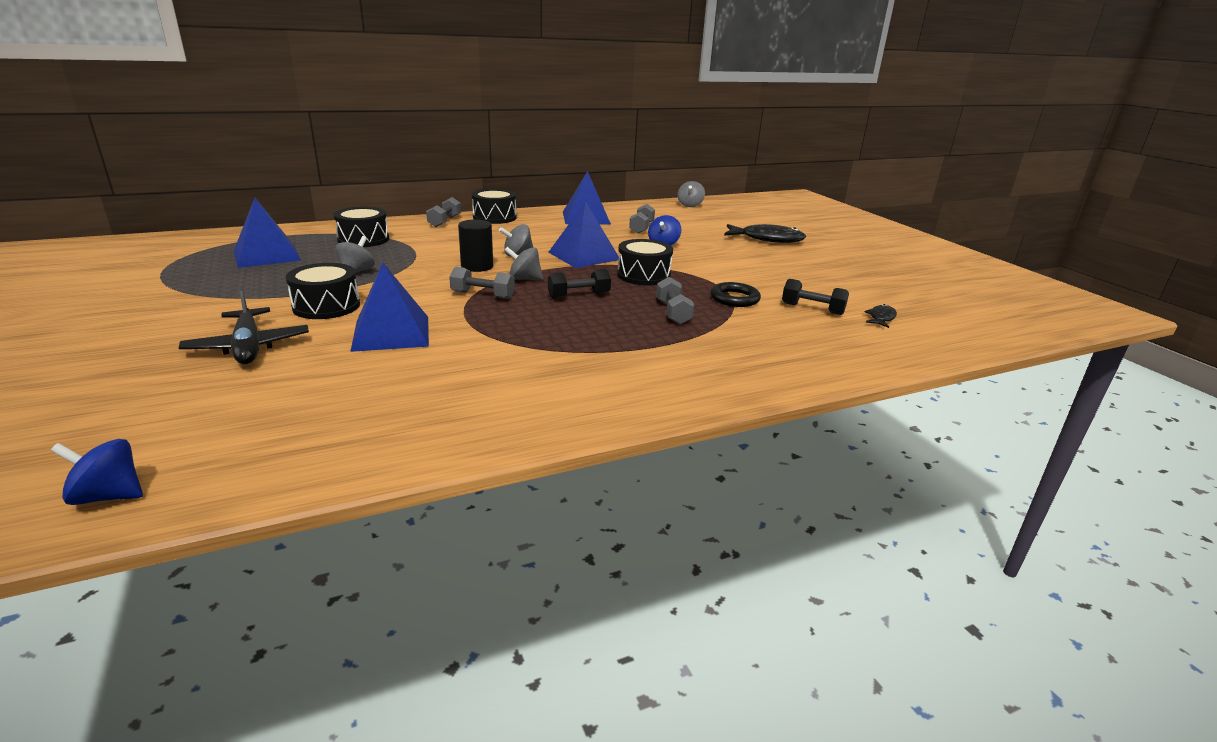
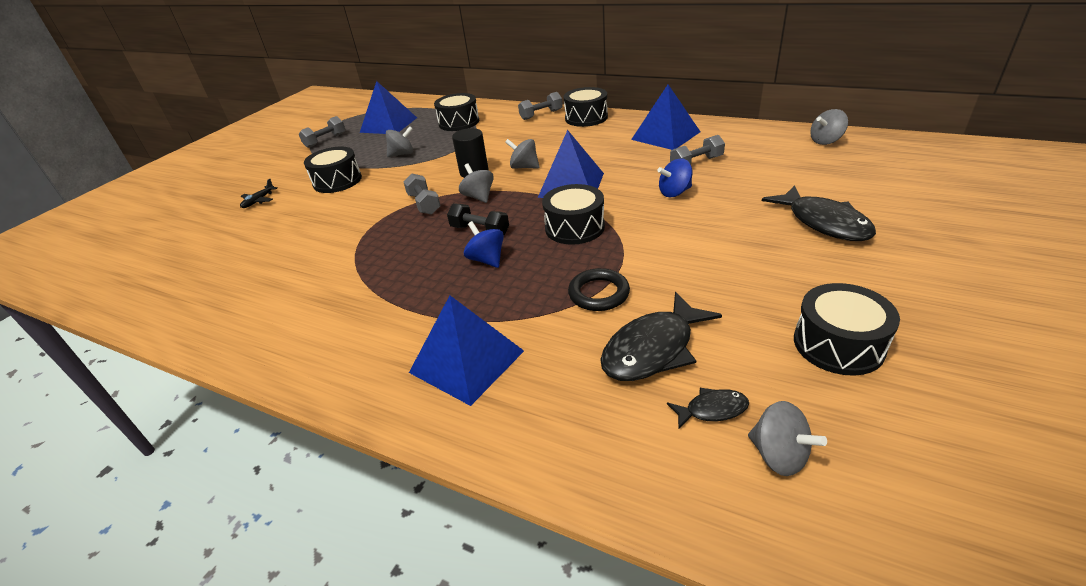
camera: 55 degrees right, 10 degrees up
(108, 496) = (79, 276): blue spinning top -> blue spinning top (487, 260)
(248, 347) = (258, 201): black plane -> black plane, size x0.51
(391, 333) = (322, 218): blue pyramid -> blue pyramid (467, 361)
(673, 312) = (510, 283): grey dumbbell -> grey dumbbell (325, 140)
(812, 309) = (653, 349): black dumbbell -> black fish
(869, 280) = (838, 344): none -> black drum
(929, 320) = (778, 455): none -> grey spinning top

